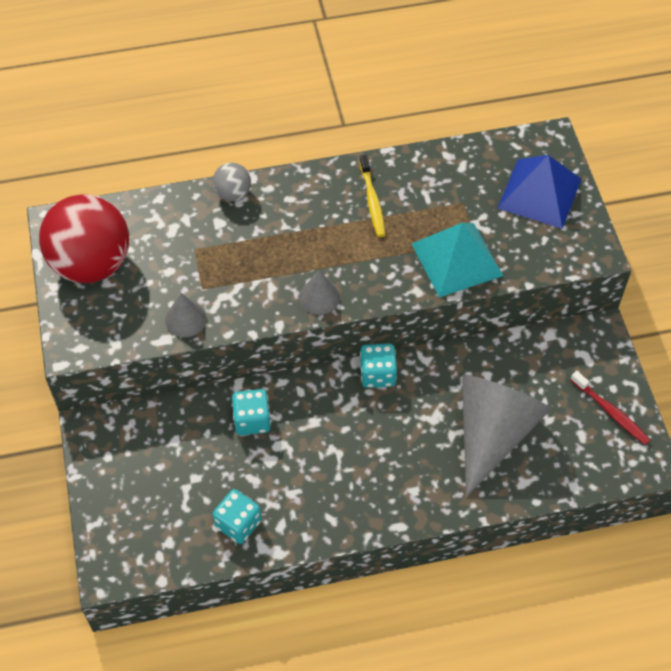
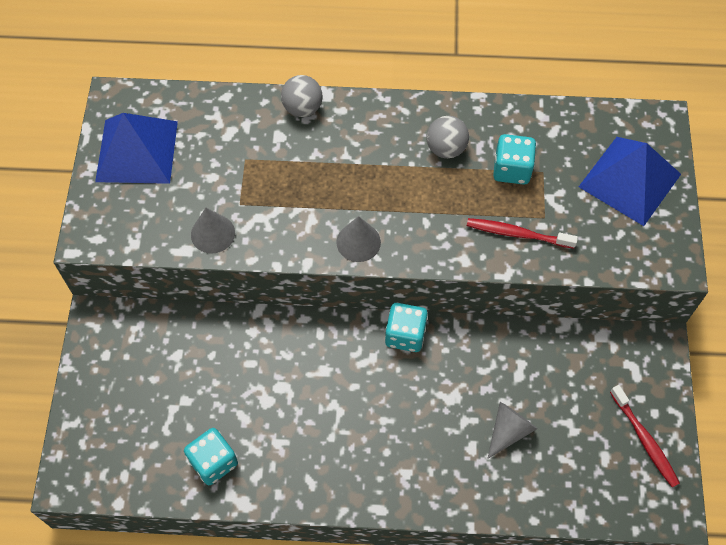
camera: 15 degrees right, 5 degrees up
(91, 264) = (137, 151): red ball -> blue pyramid
(252, 420) = (261, 353): turquoise dice -> turquoise dice (511, 169)
(372, 201) = (446, 148): yellow toothbrush -> grey ball
(456, 259) = (517, 234): turquoise pyramid -> red toothbrush
(492, 433) = (508, 430): grey cone -> grey cone, size x0.44

